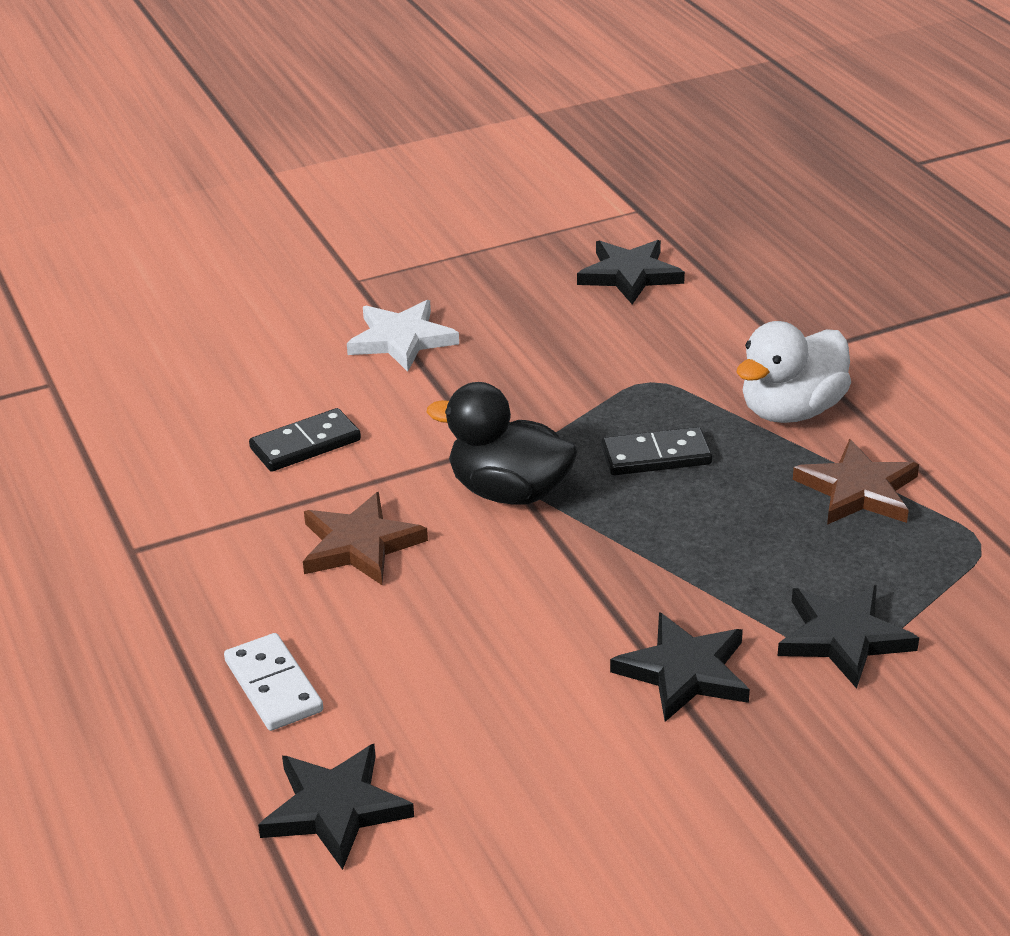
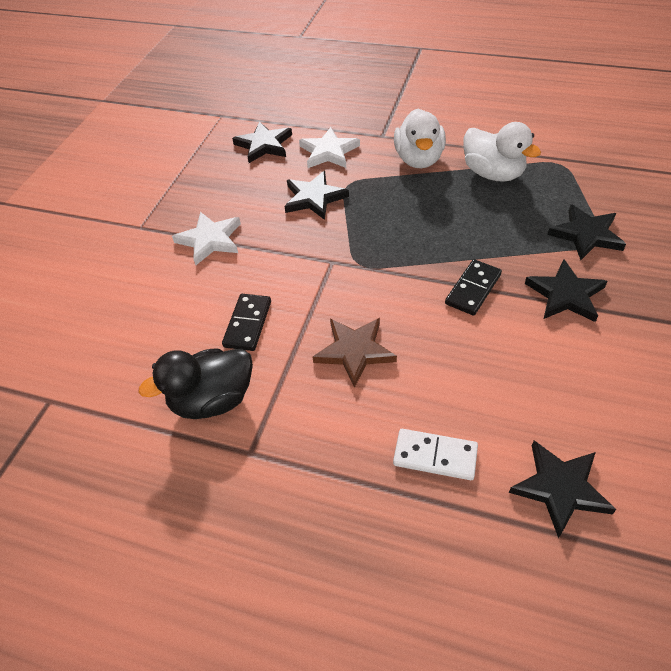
camera: 45 degrees left, 15 degrees up
(509, 492) = (374, 274): black duck -> black duck (212, 400)
(583, 370) = (314, 198): none -> black star
(656, 456) = (403, 214): black domino -> black domino (473, 289)
(693, 331) = (329, 152): none -> white star
(858, 490) = (493, 174): brown star -> white duck

